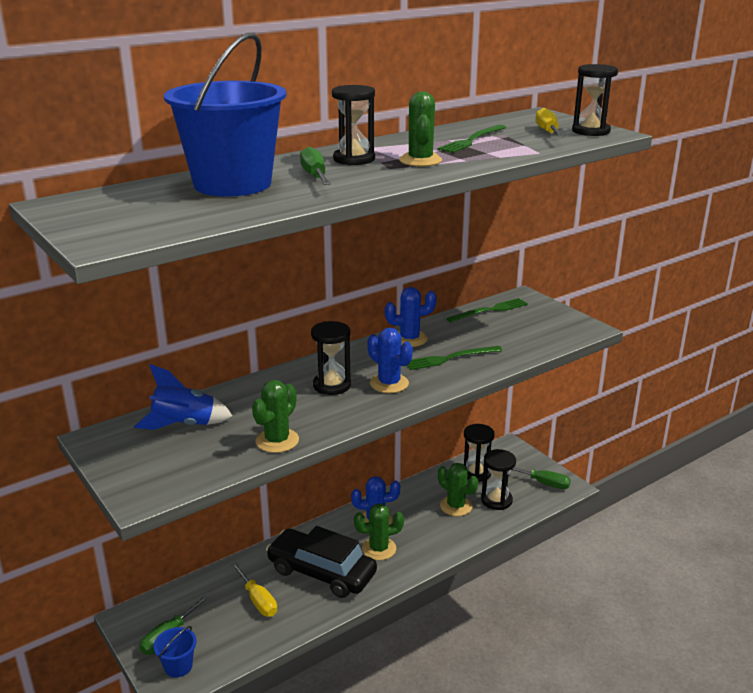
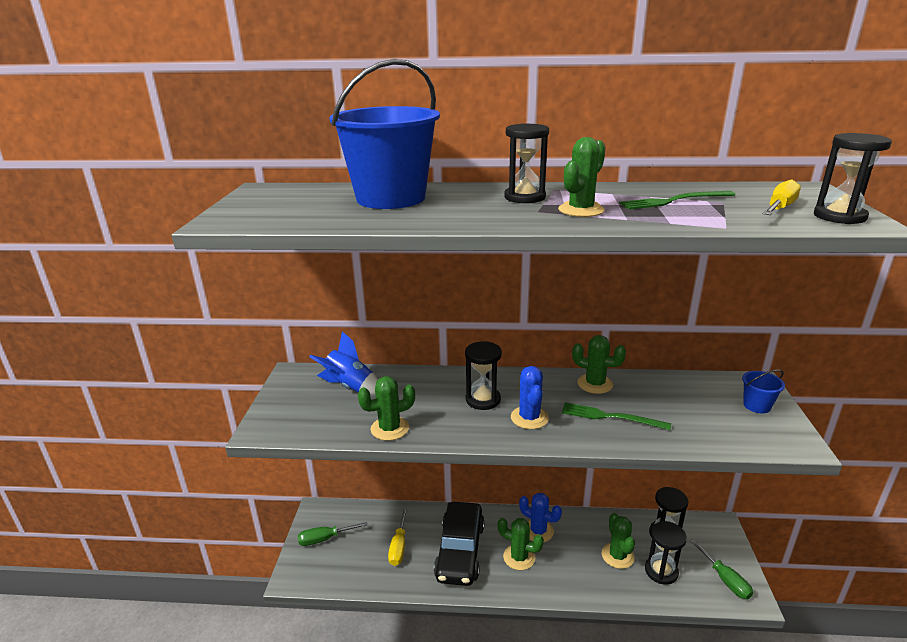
camera: 40 degrees right, 0 degrees up
(178, 666) = (310, 565): blue bucket -> blue bucket (757, 405)
(315, 176) = (462, 205): green screwdriver -> none
(321, 572) = (460, 551): black car -> black car turned 150 degrees counterclockwise
(409, 339) = (595, 384): blue cactus -> green cactus
(490, 310) = (704, 385): green fork -> none

